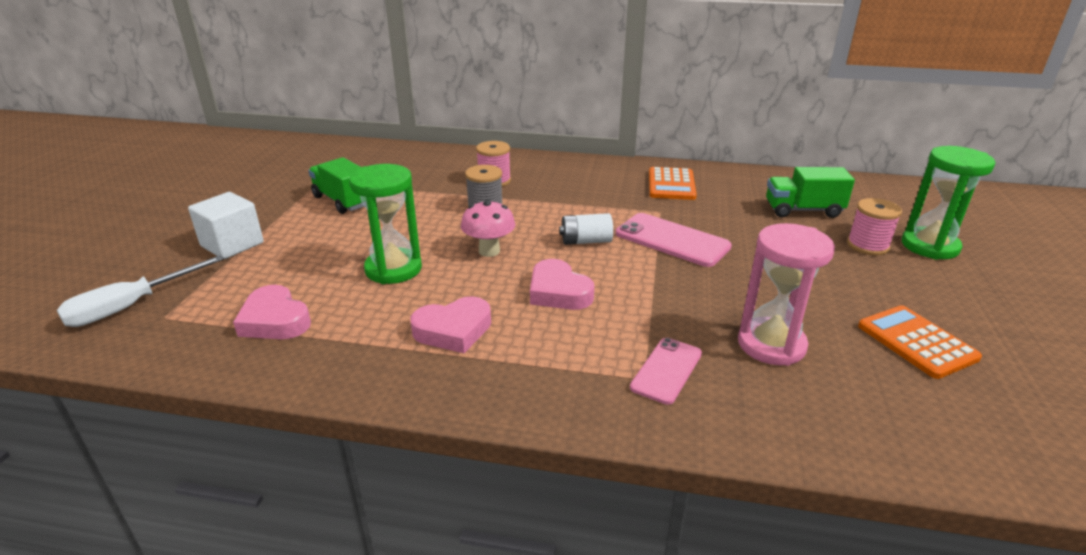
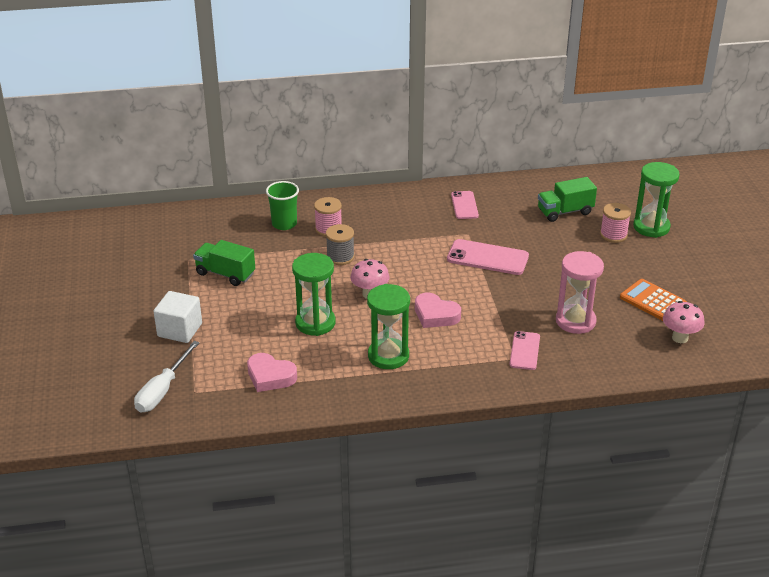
camera: 20 degrees left, 5 degrees up
(450, 169) = (284, 224): none -> green cup
(453, 330) = (388, 356): pink heart -> green hourglass
(586, 241) = (430, 271): white battery -> none
(671, 184) = (464, 205): orange calculator -> pink phone
(962, 413) = (680, 338): none -> pink mushroom

